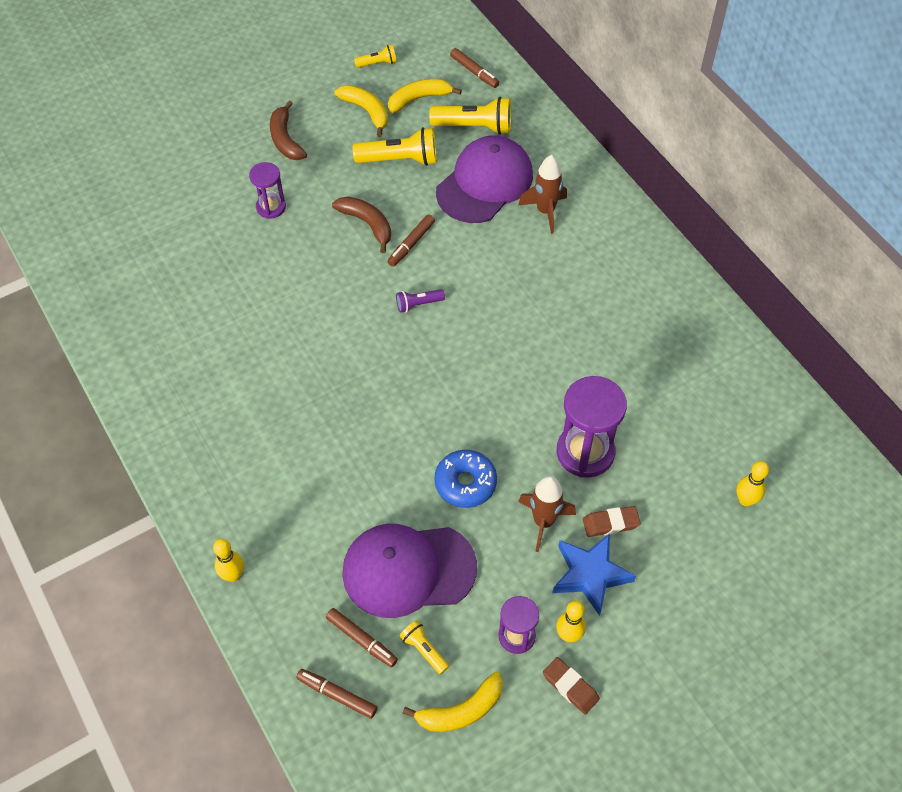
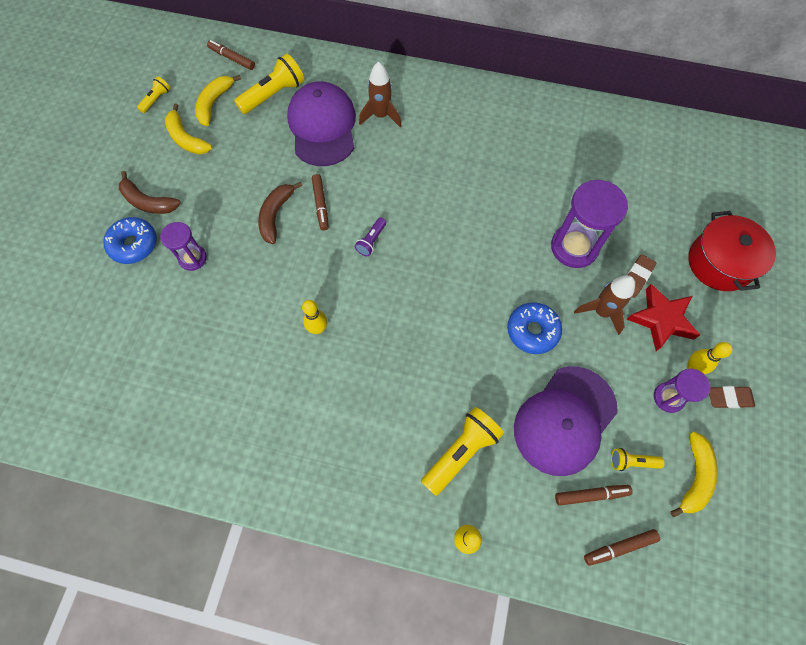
camera: 45 degrees left, 10 degrees up
(242, 163) = (134, 244): none -> blue donut
(366, 111) = (186, 138): yellow banana -> yellow banana turned 135 degrees counterclockwise
(367, 224) = (276, 215): brown banana -> brown banana turned 75 degrees counterclockwise
(400, 160) = (248, 154): yellow flashlight -> yellow flashlight (461, 452)
(474, 72) = (232, 58): brown marker -> brown marker turned 150 degrees counterclockwise
(590, 575) = (661, 319): blue star -> red star
(708, 581) = (719, 263): none -> red pot
(745, 500) = (683, 198): yellow bowling pin -> yellow bowling pin (318, 328)

